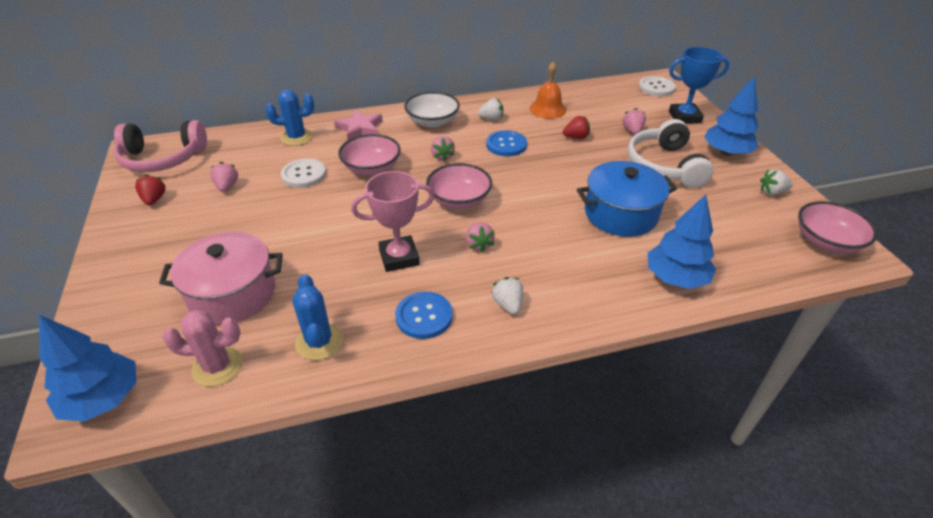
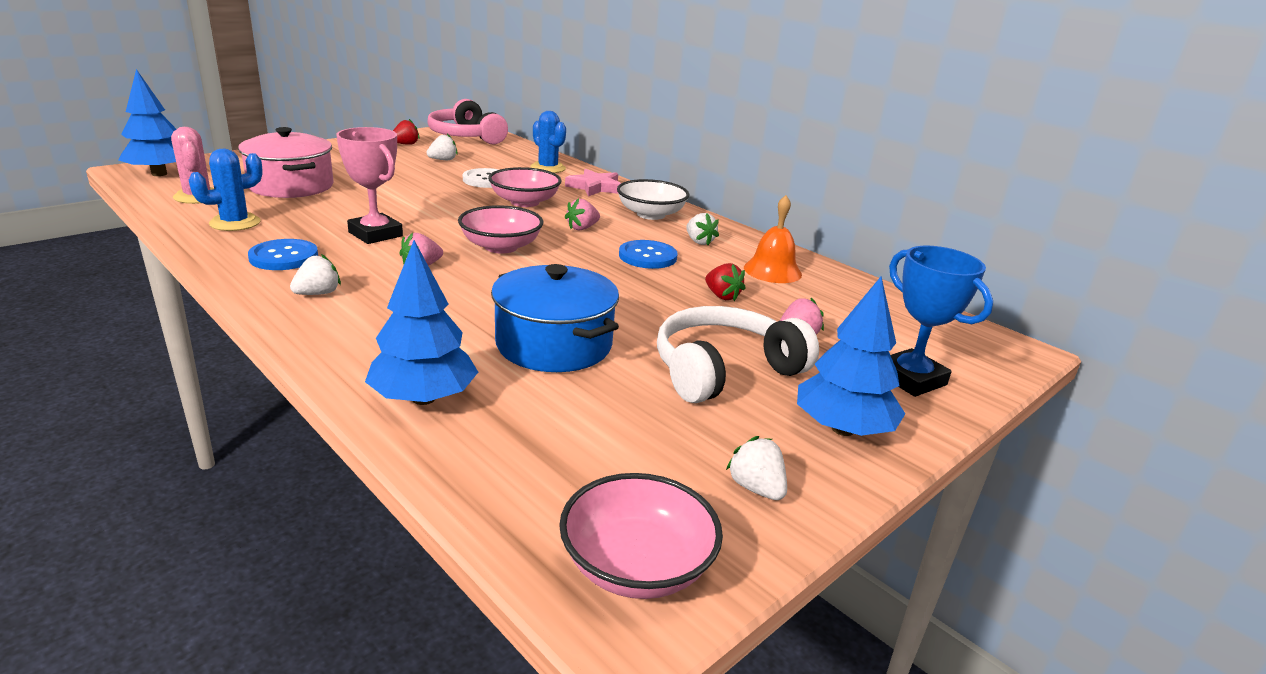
camera: 60 degrees right, 15 degrees down
(227, 186) = (443, 160): pink strawberry -> white strawberry
(656, 87) = (976, 346): white button -> none

